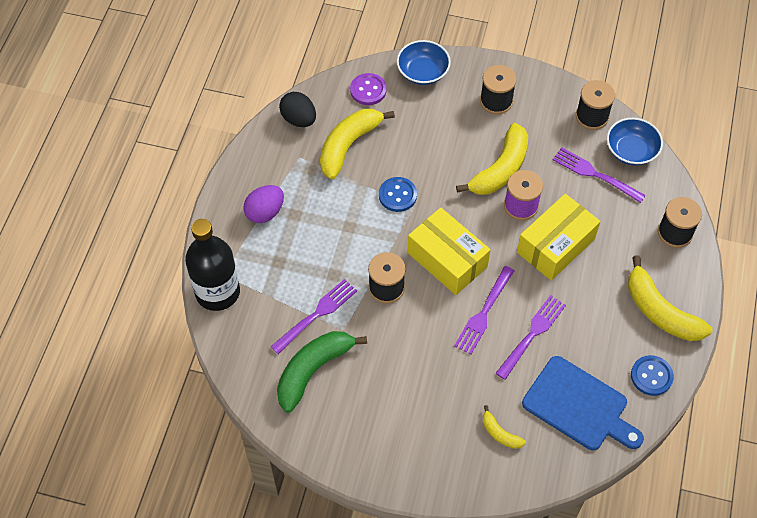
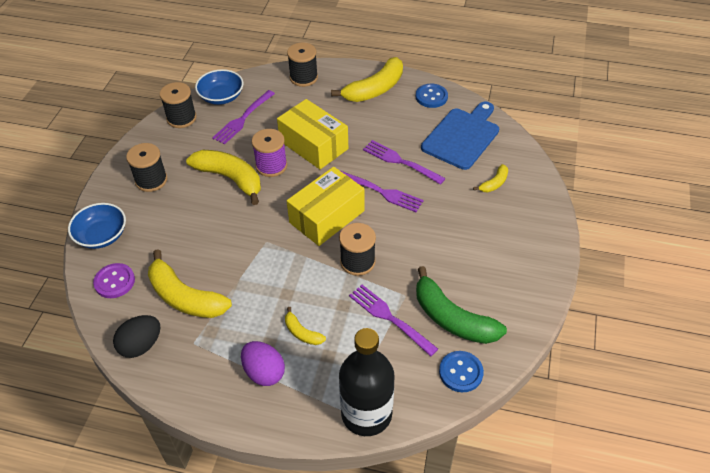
camera: 90 degrees left, 10 degrees down
(304, 240) = (302, 333): none -> yellow banana
(397, 195) = (252, 254): blue button -> blue button (461, 372)

